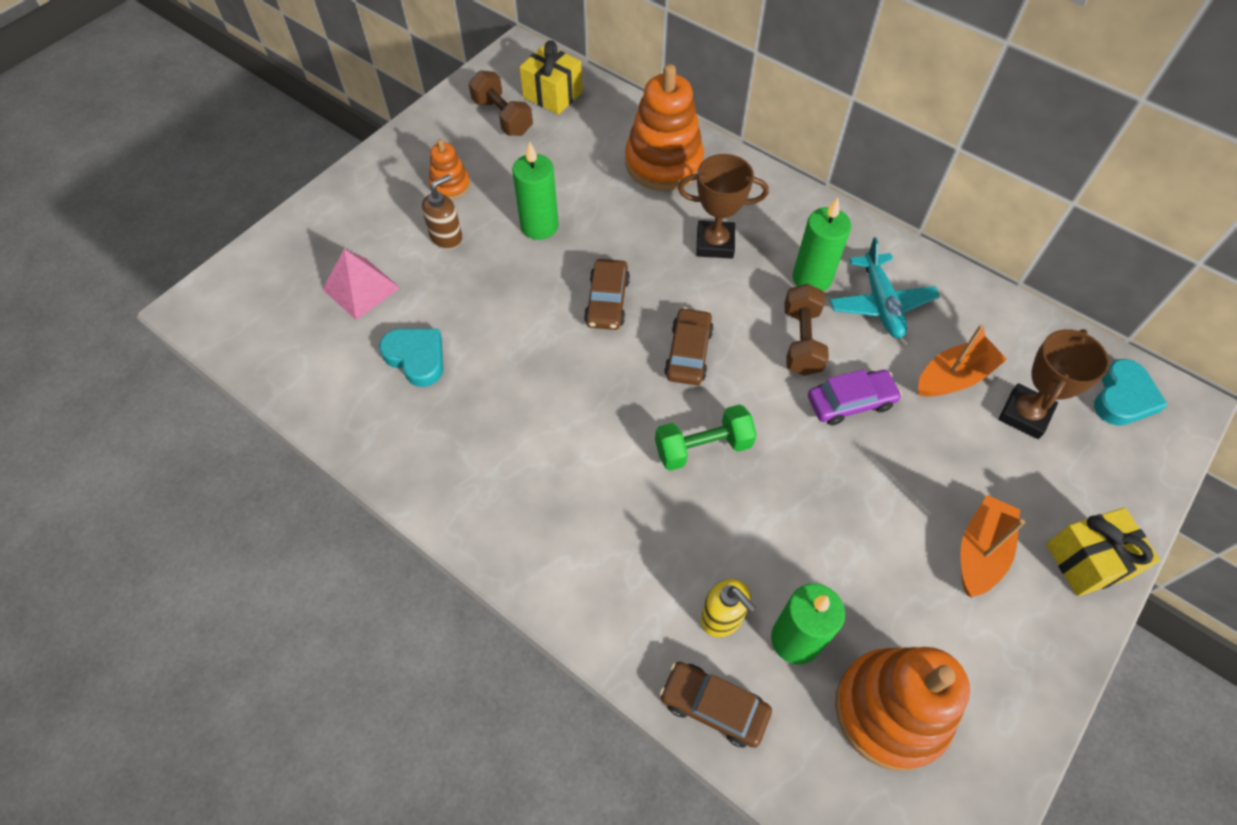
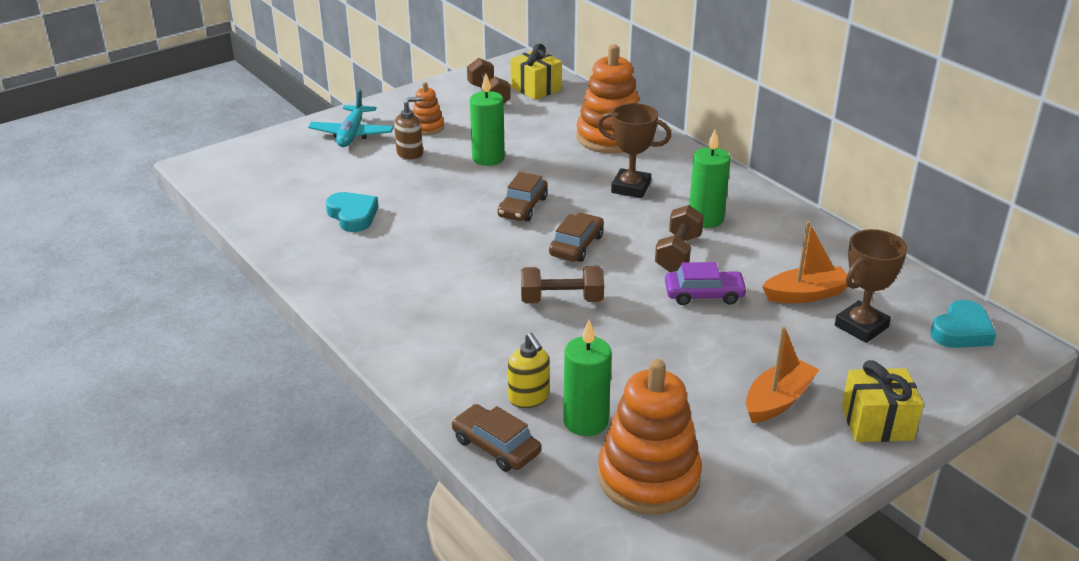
camera: 15 degrees right, 25 degrees down
(361, 288) = (329, 172): pink pyramid -> none
(703, 447) = (561, 300): green dumbbell -> brown dumbbell
(880, 303) = (760, 242): turquoise plane -> turquoise plane (352, 134)

